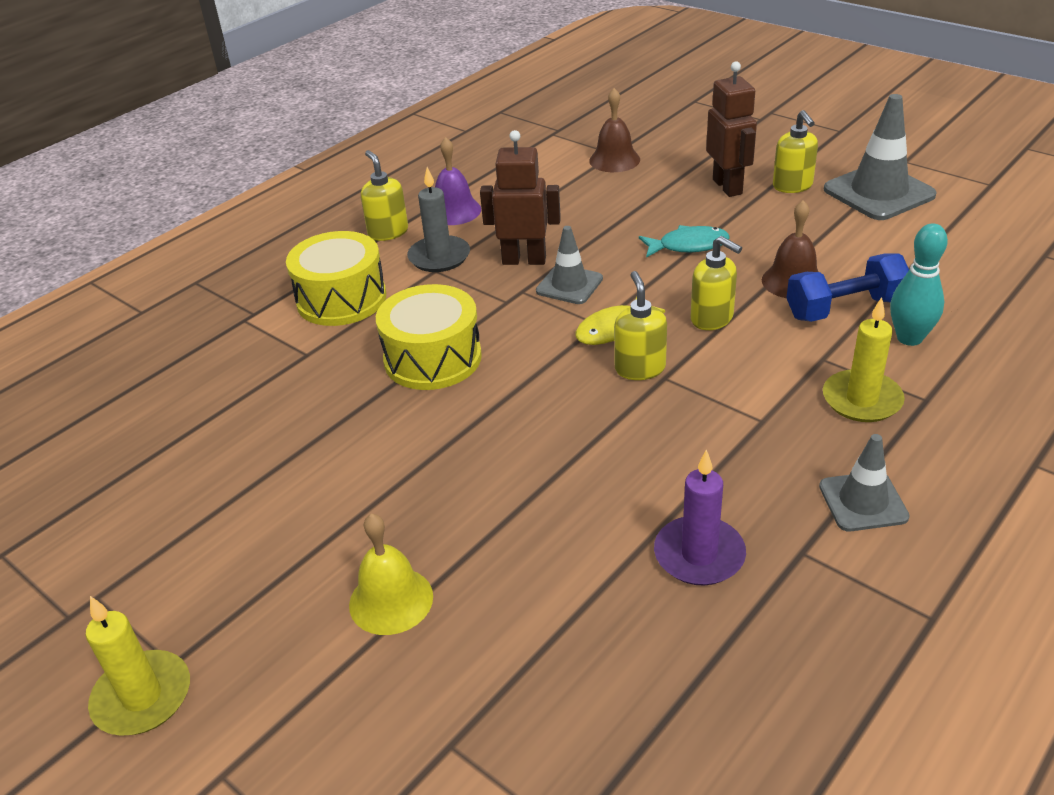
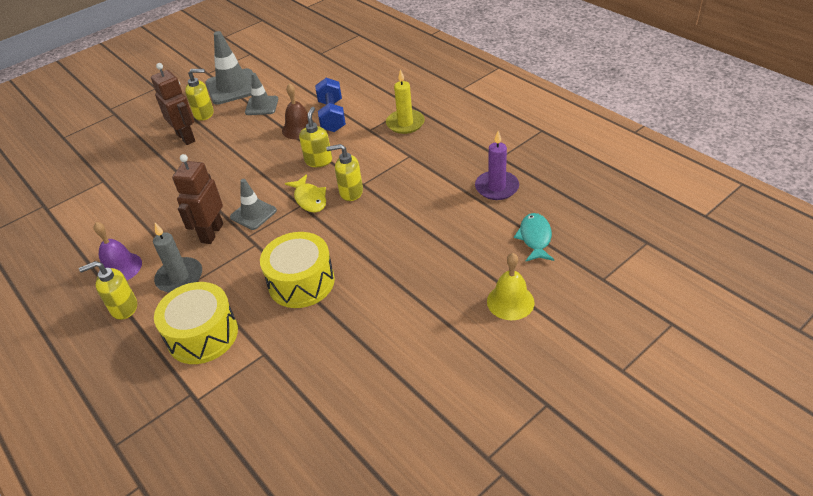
camera: 80 degrees left, 5 degrees up
(142, 697) = (570, 416): yellow candle -> none
(614, 160) = (113, 181): brown bell -> none
(688, 246) = (241, 161): turquoise fish -> turquoise fish (535, 238)
(712, 319) = (318, 161): yellow soap dispenser -> yellow soap dispenser turned 45 degrees counterclockwise
(728, 187) = (186, 137): brown robot -> brown robot turned 60 degrees clockwise
(863, 502) = (473, 135): grey traffic cone -> grey traffic cone (262, 106)
(909, 338) = (365, 102): turquoise bowling pin -> none

